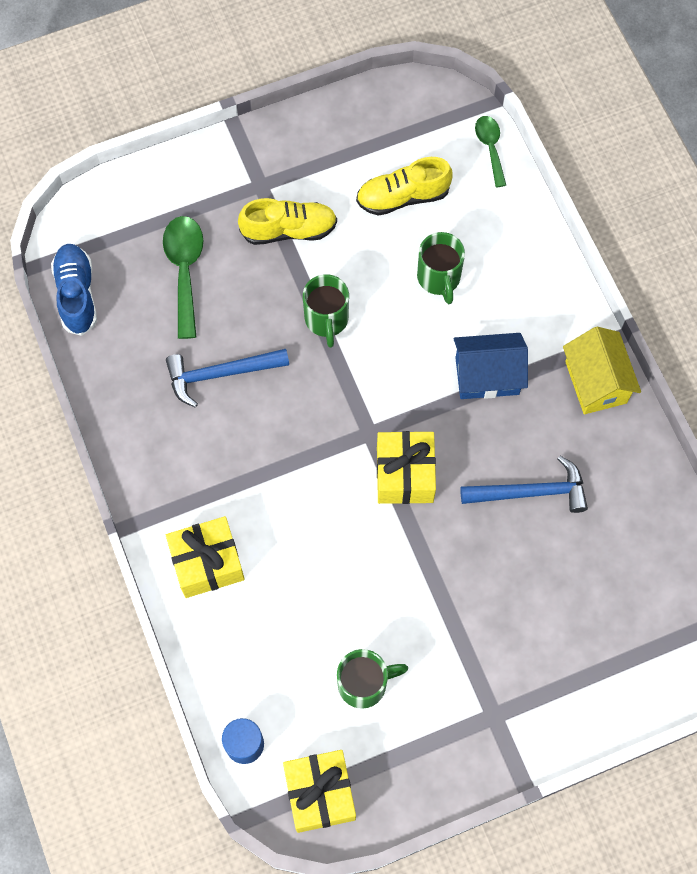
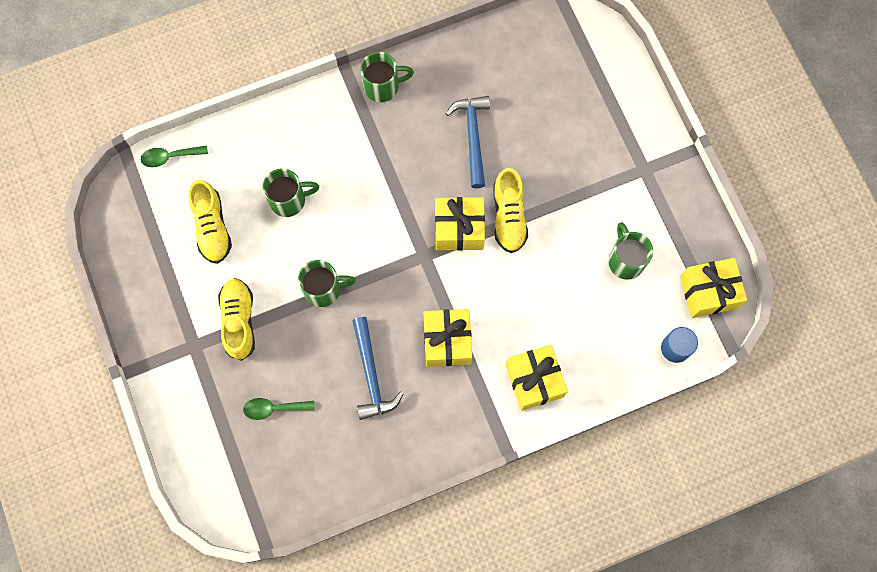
camera: 90 degrees left, 5 degrees up
(77, 294) = (294, 502): blue shoe -> none
(184, 270) = (273, 408): green spoon -> green spoon, size x0.62
(259, 460) = (447, 341): none -> yellow gift
(422, 535) = (508, 216): none -> yellow shoe
(487, 376) = (376, 166): blue house -> none
(596, 382) = (383, 86): yellow house -> green mug

